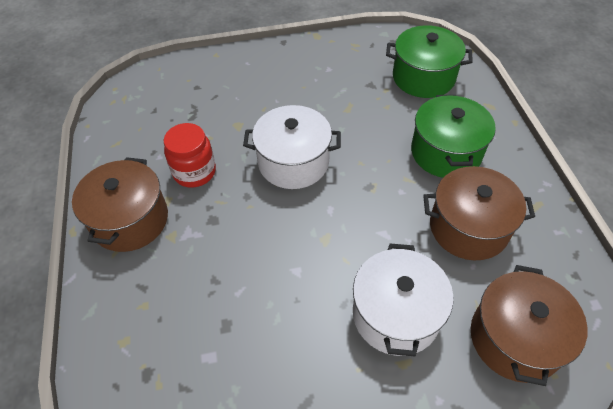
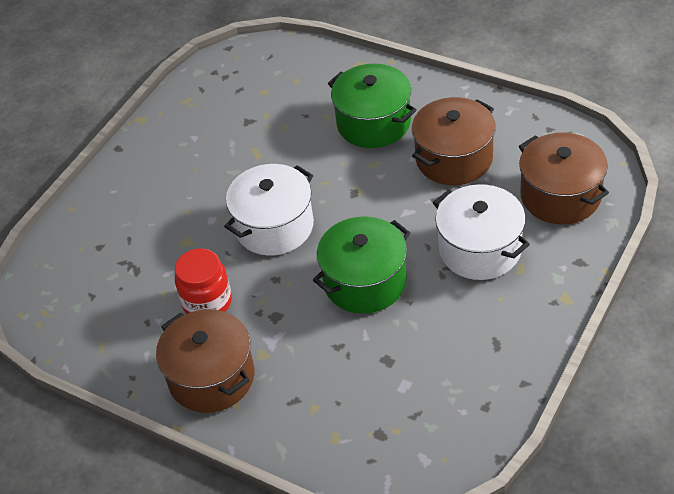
camera: 45 degrees left, 5 degrees down
(423, 77) = (281, 82): green pot -> green pot (365, 282)

